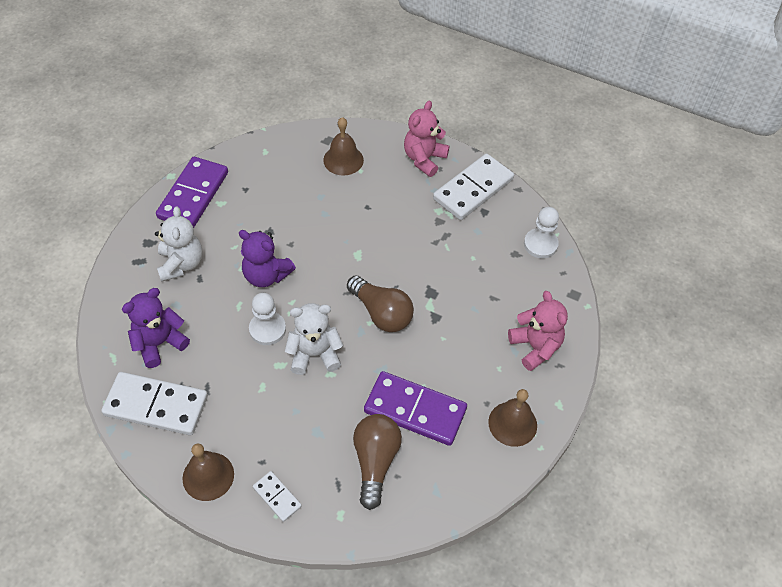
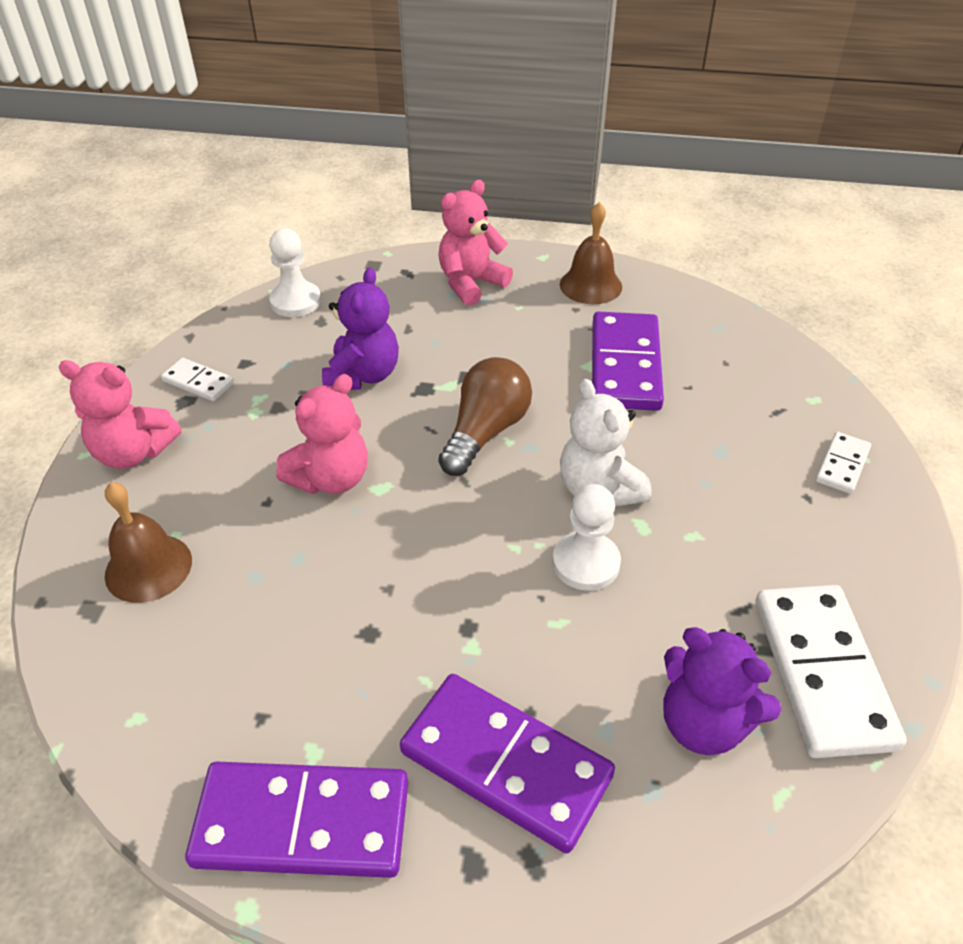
camera: 105 degrees left, 10 degrees down
(181, 264) = (505, 764): white teddy bear -> purple domino
(208, 476) = (876, 552): brown bell -> none
(266, 275) = (474, 602): purple teddy bear -> purple teddy bear (363, 375)
(373, 235) = (331, 478): none -> pink teddy bear
(375, 462) = (722, 385): brown light bulb -> none
(473, 189) = (198, 382): white domino -> white domino, size x0.49

